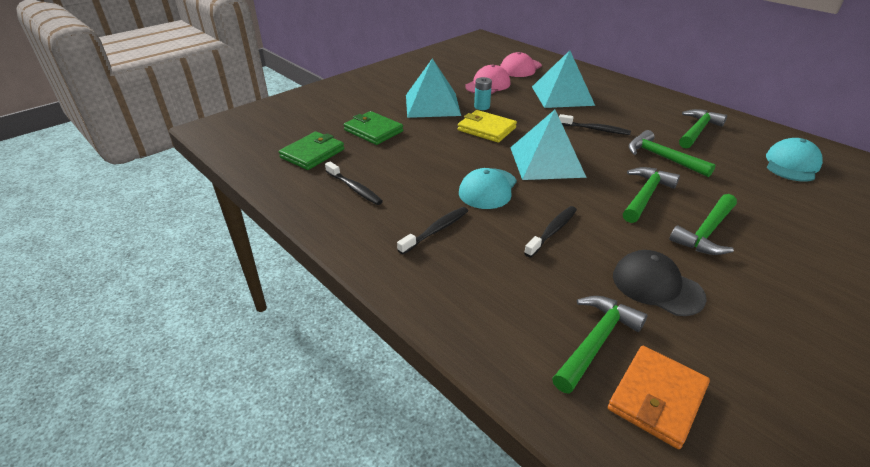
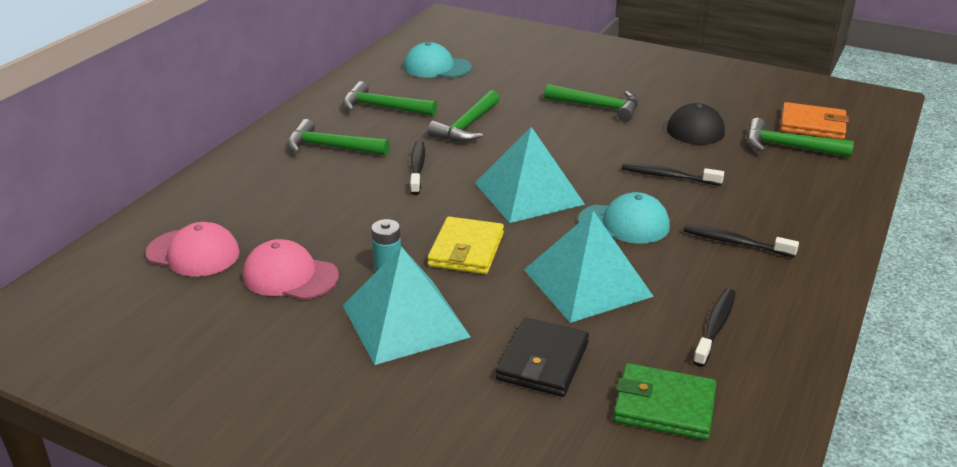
camera: 110 degrees left, 5 degrees down
(373, 131) = (543, 361): green wallet -> black wallet
(562, 95) = (310, 200): turquoise pyramid -> turquoise pyramid (587, 283)
(645, 195) = (558, 133): green hammer -> green hammer (331, 147)

